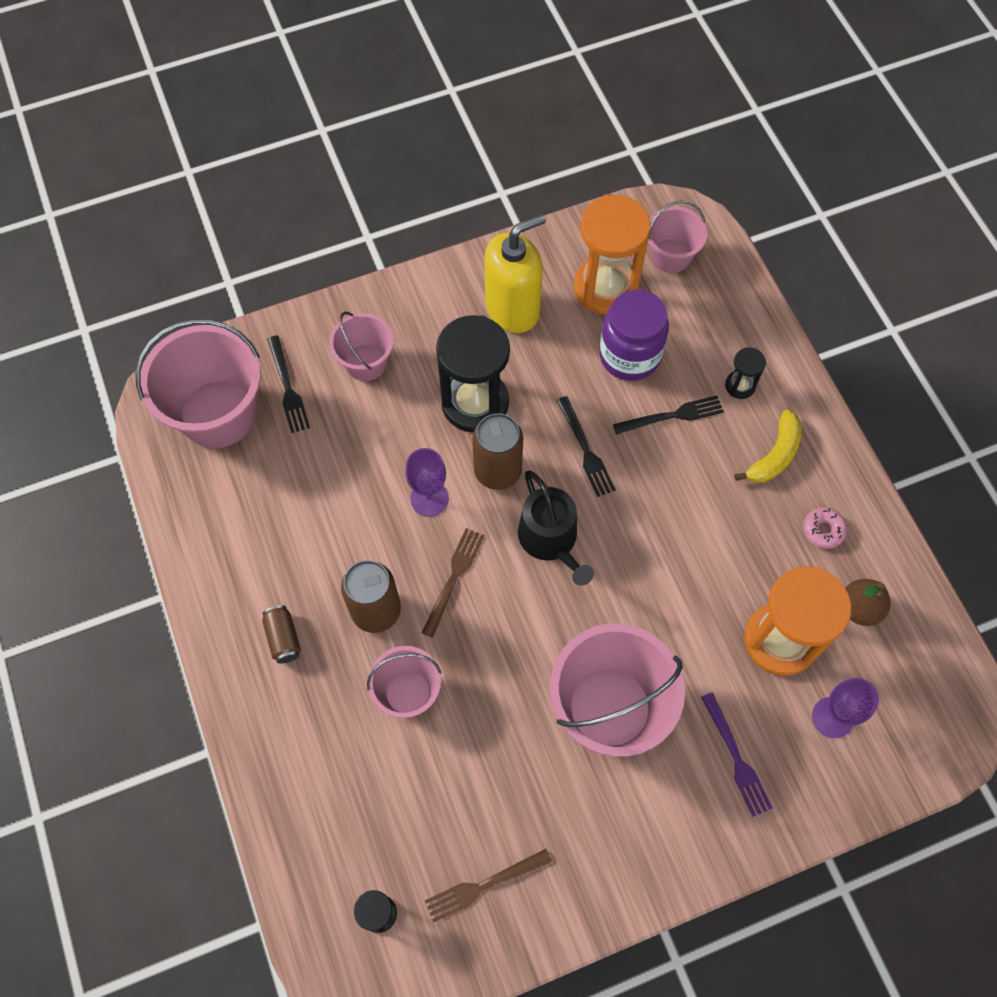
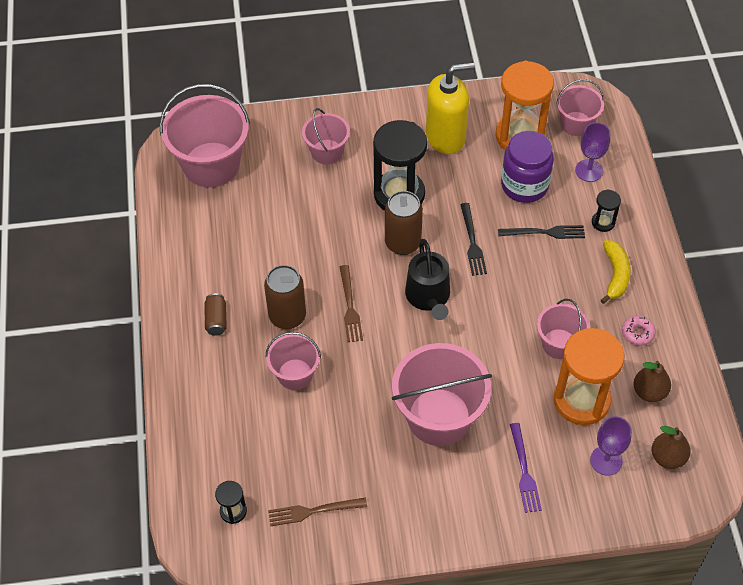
camera: 15 degrees right, 10 degrees down
(288, 388) = (266, 157): black fork -> none
(429, 498) = (347, 251): purple goblet -> purple goblet (589, 170)
(454, 578) = (350, 307): brown fork -> brown fork turned 135 degrees clockwise
(731, 568) = (559, 344): none -> pink bucket
(774, 455) = (615, 275): yellow banana -> yellow banana turned 45 degrees counterclockwise
(906, 694) = (667, 457): none -> brown pear

